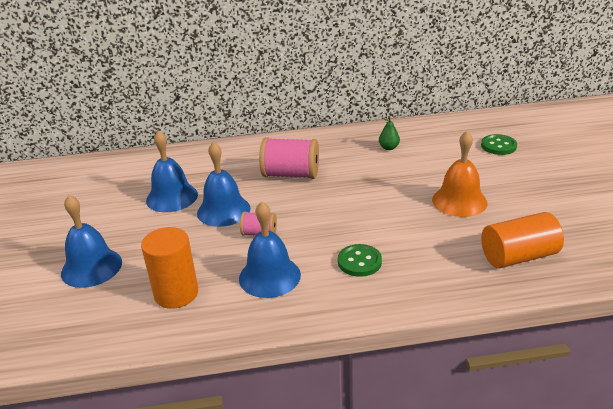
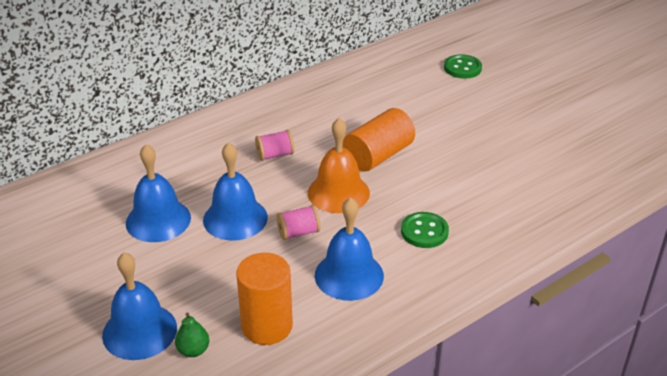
camera: 30 degrees left, 5 degrees up
(291, 174) = (275, 155): pink spool -> pink spool, size x0.53
(389, 148) = (355, 96): green pear -> green pear (193, 350)
(459, 201) = (469, 139): orange bell -> orange bell (338, 192)
(518, 256) = (559, 182): orange cylinder -> orange cylinder (378, 155)

